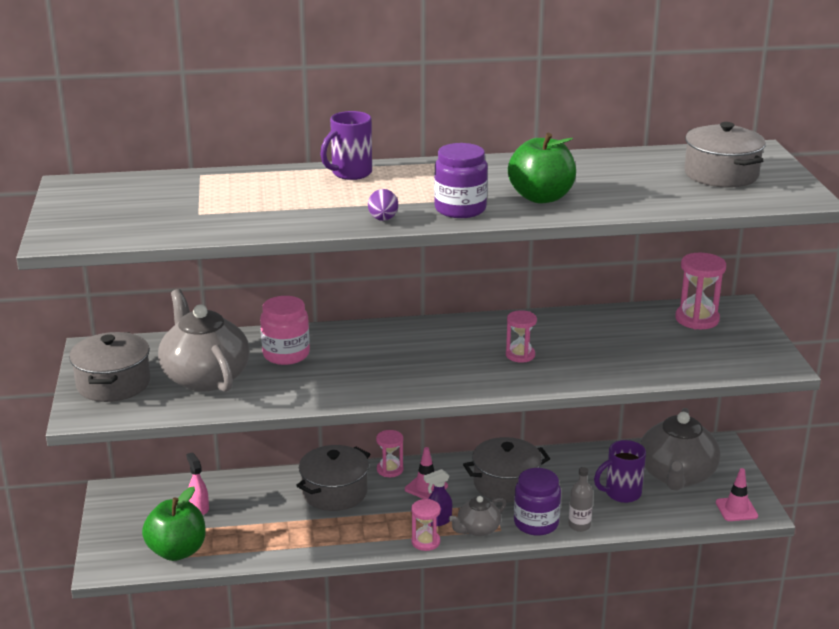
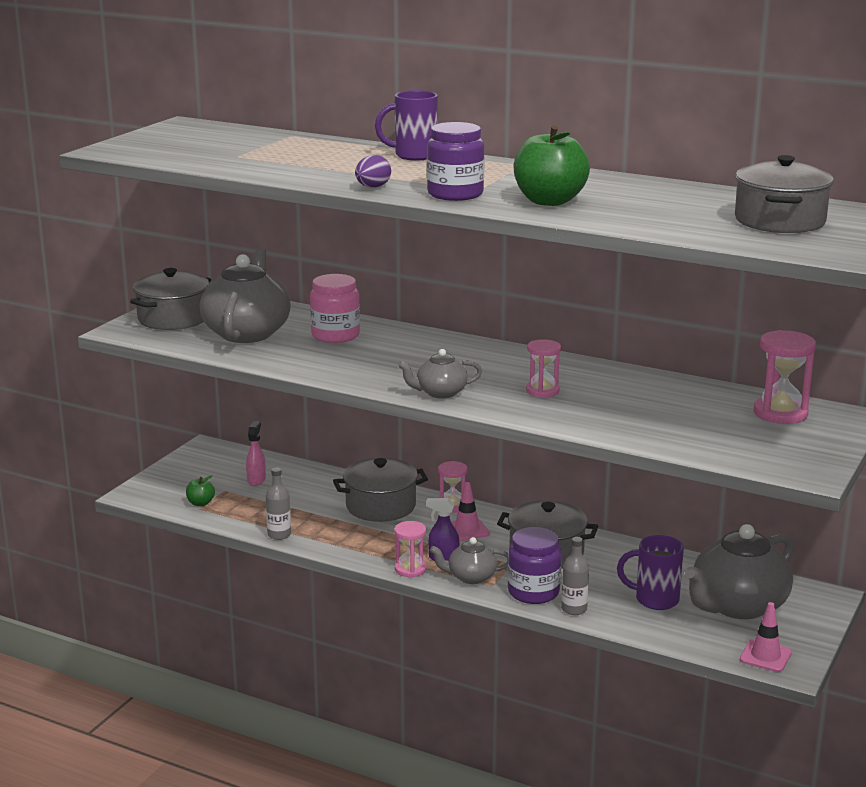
camera: 35 degrees right, 5 degrees down
(177, 551) = (200, 503): green apple -> green apple, size x0.47
(283, 554) = (279, 534): none -> grey bottle
(449, 384) = (440, 393): none -> grey teapot

